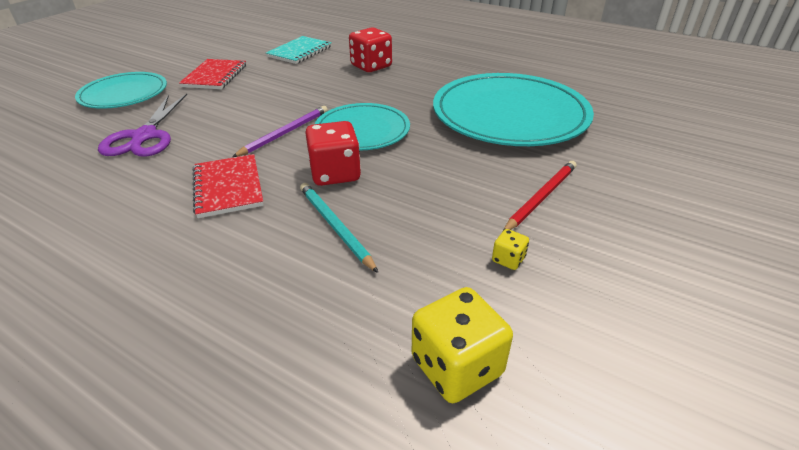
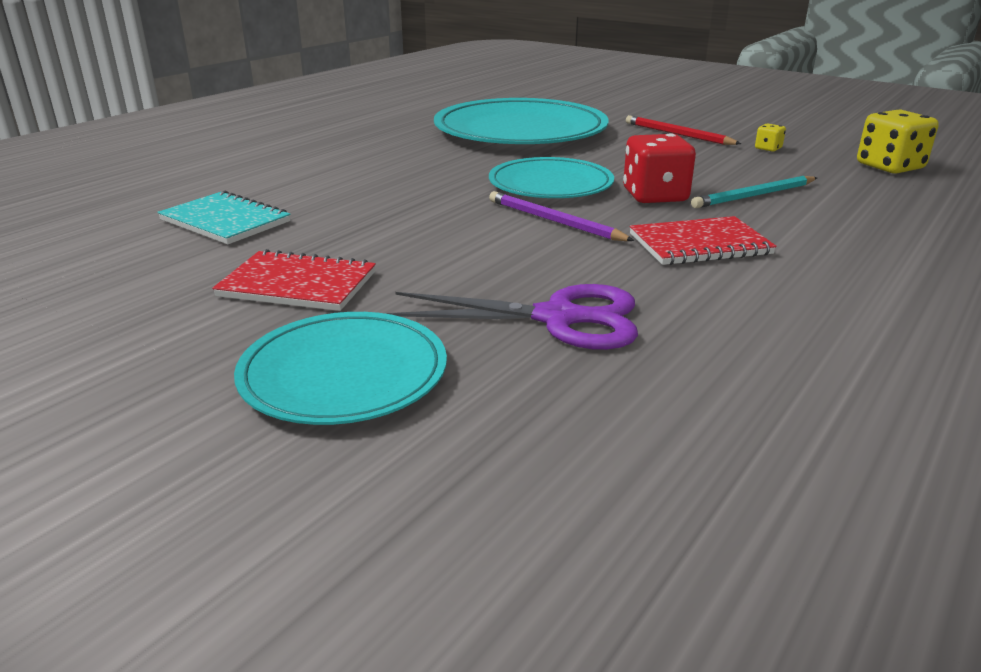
camera: 85 degrees left, 10 degrees down
(371, 66) = (338, 177): red dice -> none

